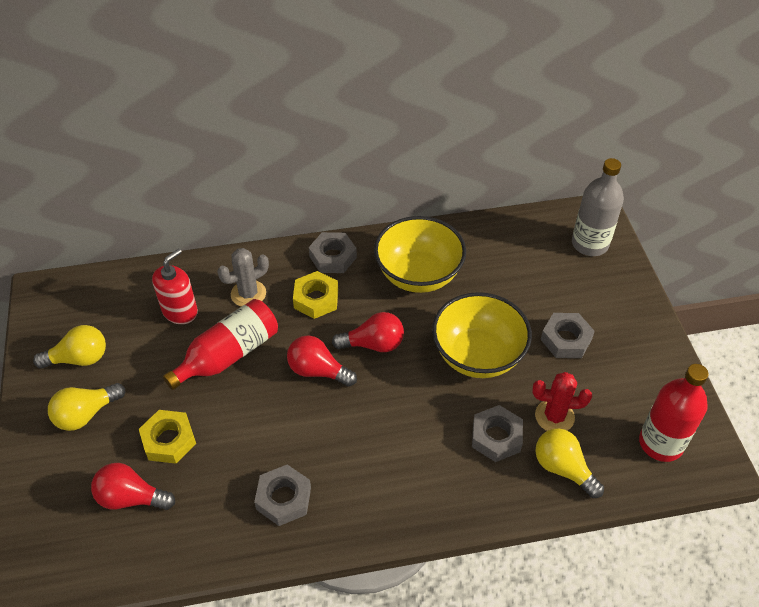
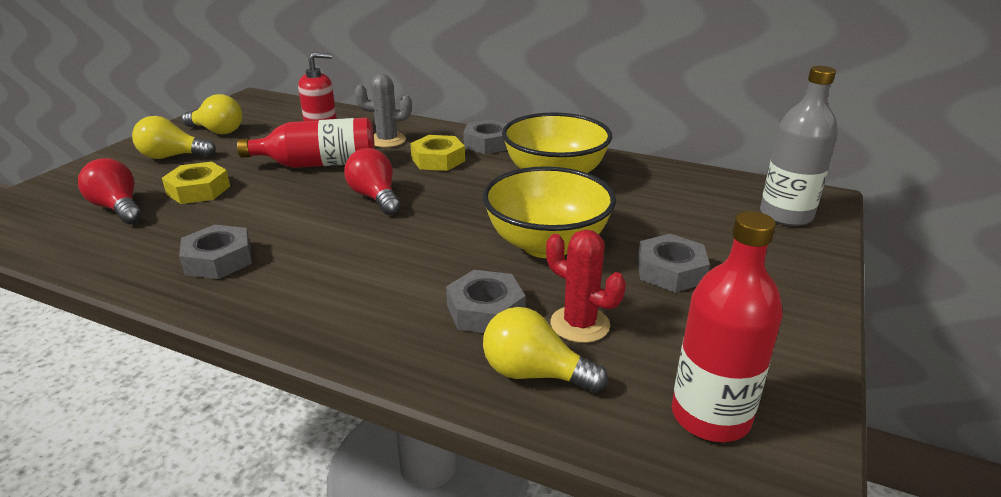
camera: 35 degrees right, 20 degrees down
(373, 344) = (449, 200): red light bulb -> none
(563, 468) = (534, 374): yellow light bulb -> yellow light bulb turned 60 degrees counterclockwise

